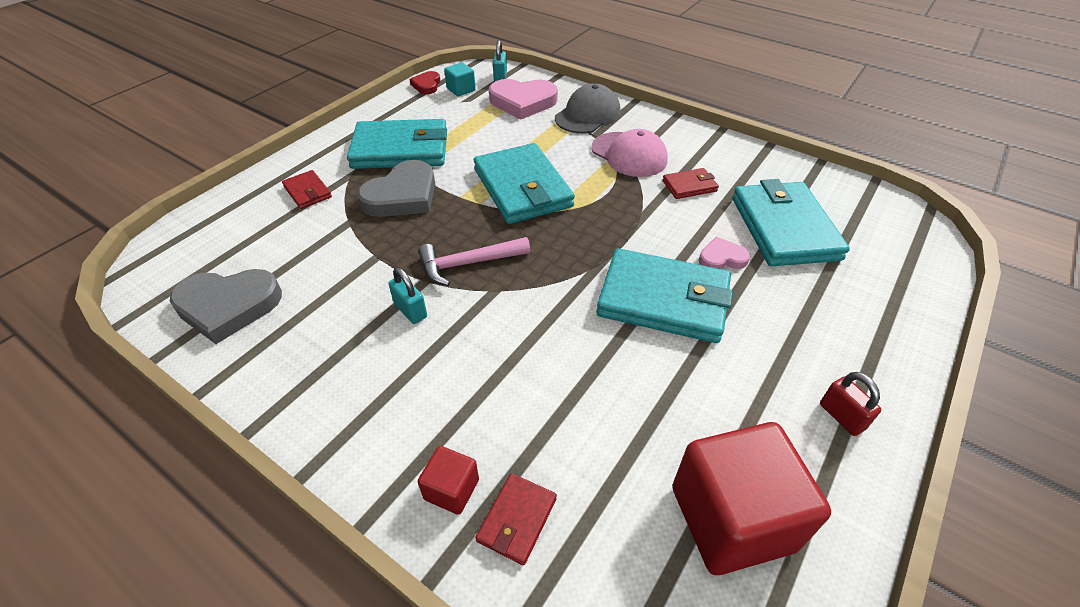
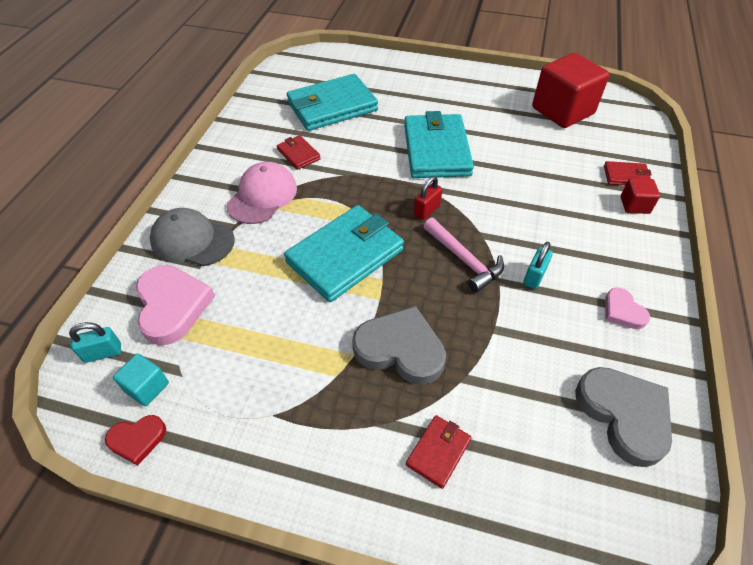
camera: 110 degrees left, 5 degrees up
(401, 149) = (316, 392): turquoise wallet -> none
(722, 258) = (379, 130): pink heart -> pink heart (623, 311)
(841, 416) = (479, 83): red padlock -> red padlock (427, 210)

